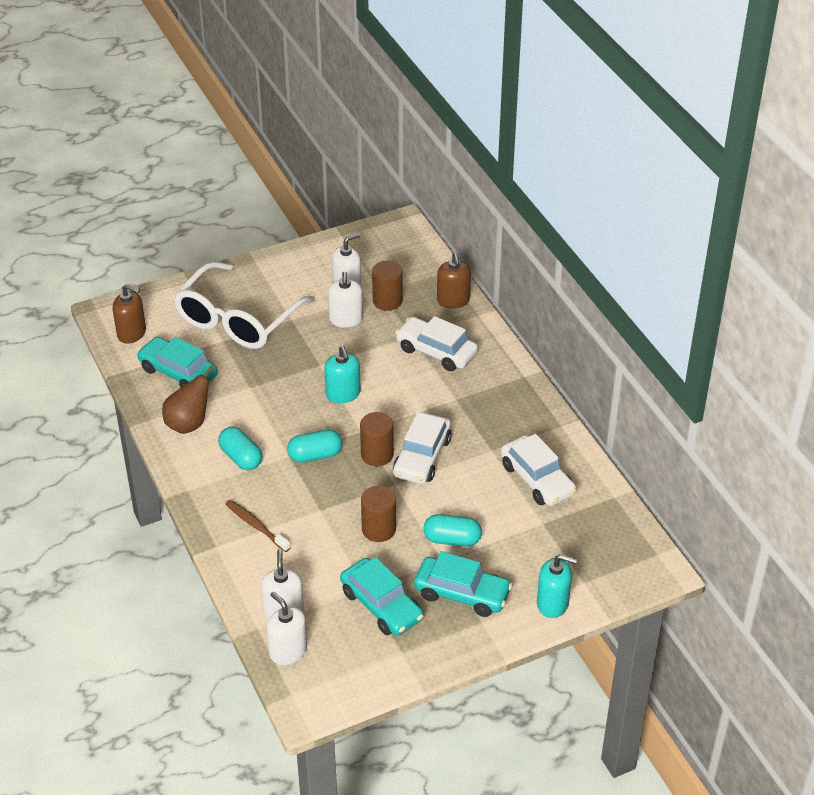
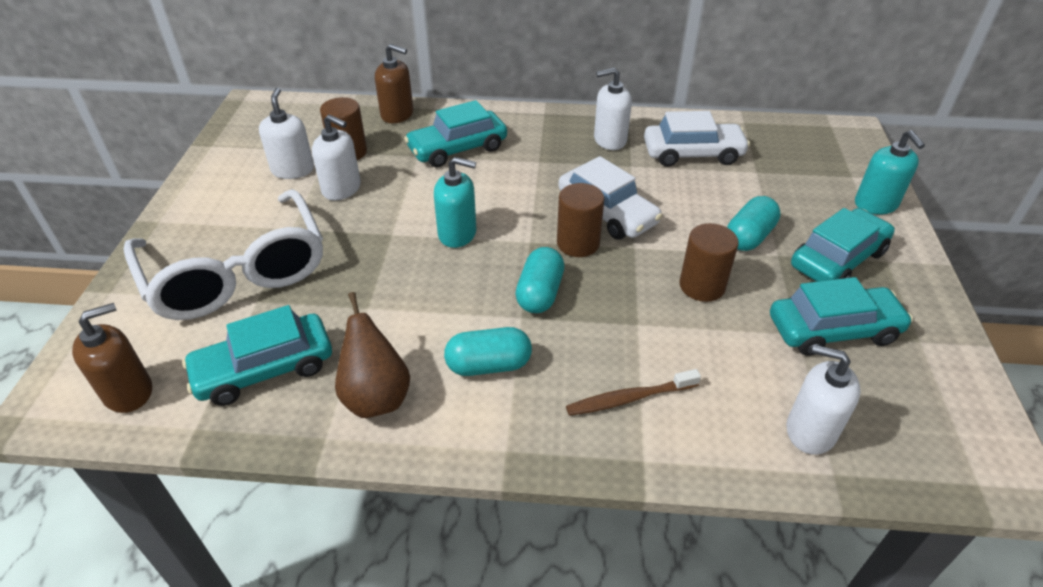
camera: 60 degrees left, 0 degrees up
(288, 651) = (890, 455): white soap dispenser -> white soap dispenser (609, 140)
(436, 351) = (457, 149): white car -> turquoise car
(552, 603) = (876, 204): turquoise soap dispenser -> turquoise soap dispenser turned 120 degrees clockwise

